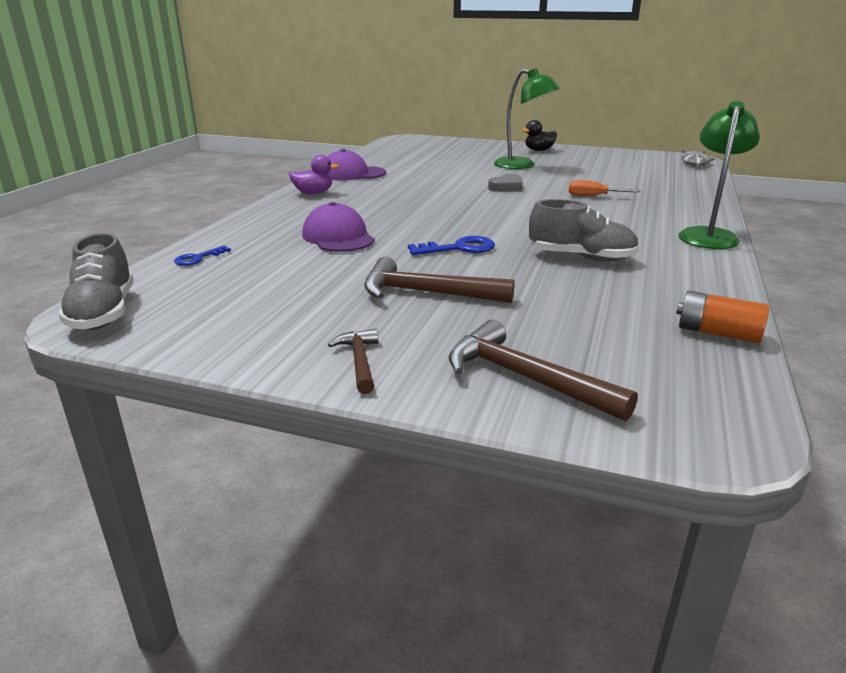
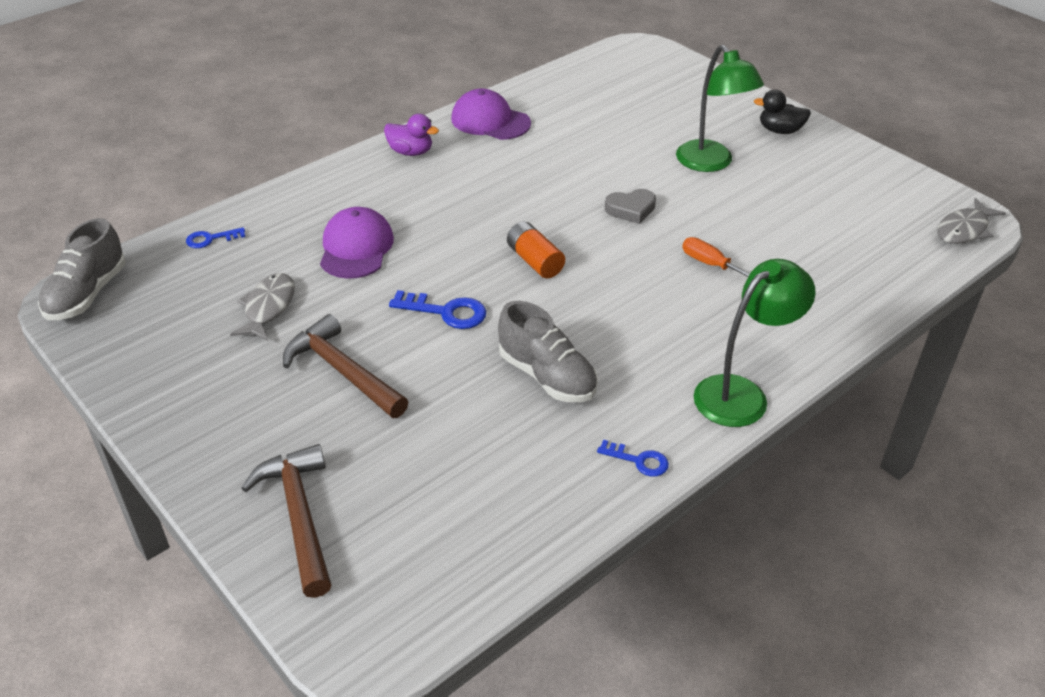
camera: 30 degrees right, 15 degrees up
(307, 278) = (268, 307): none -> grey fish
(359, 361) = (205, 438): brown hammer -> none
(709, 275) = (638, 460): none -> blue key
(717, 333) = (525, 542): orange battery -> orange battery (535, 261)

